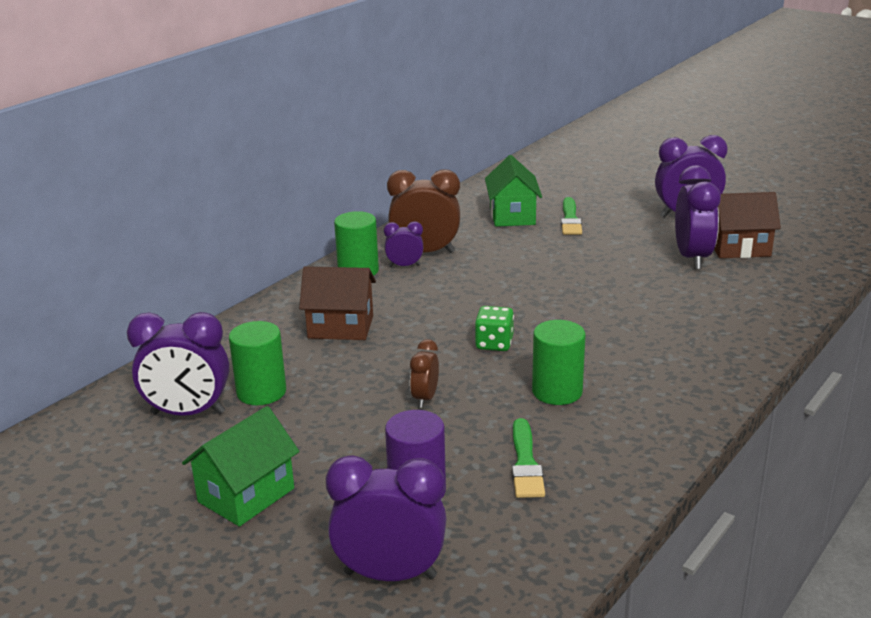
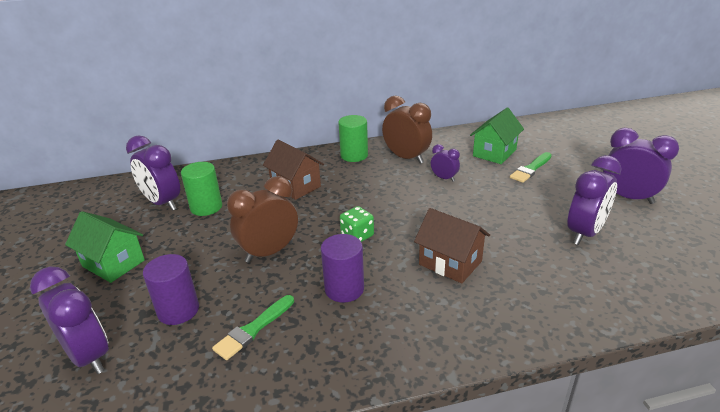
camera: 40 degrees right, 5 degrees up
(246, 495) = (113, 263): green house -> green house turned 45 degrees clockwise
(404, 266) = (382, 162): purple clock -> purple clock (444, 178)
(425, 398) = (269, 252): brown clock -> brown clock, size x1.88
(557, 391) = (344, 289): green cylinder -> purple cylinder
(739, 248) = (638, 241): brown house -> brown house (450, 263)

